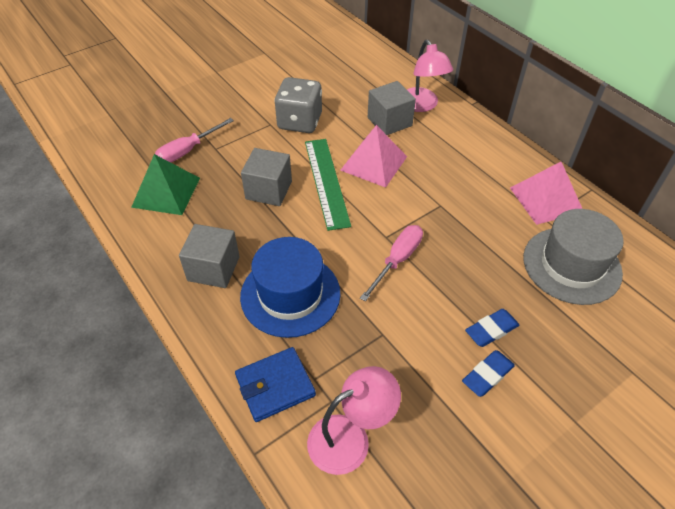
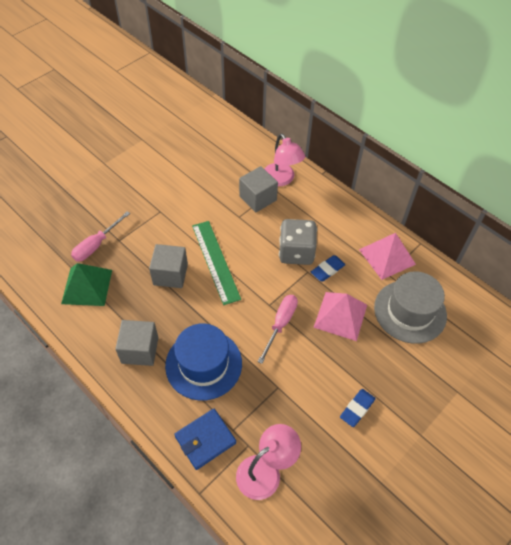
camera: 10 degrees left, 5 degrees up
(300, 122) = (184, 206): grey dice -> grey dice (296, 252)
(374, 163) = (250, 239): pink pyramid -> pink pyramid (340, 315)
(491, 330) = (356, 372): blue eraser -> blue eraser (327, 270)

